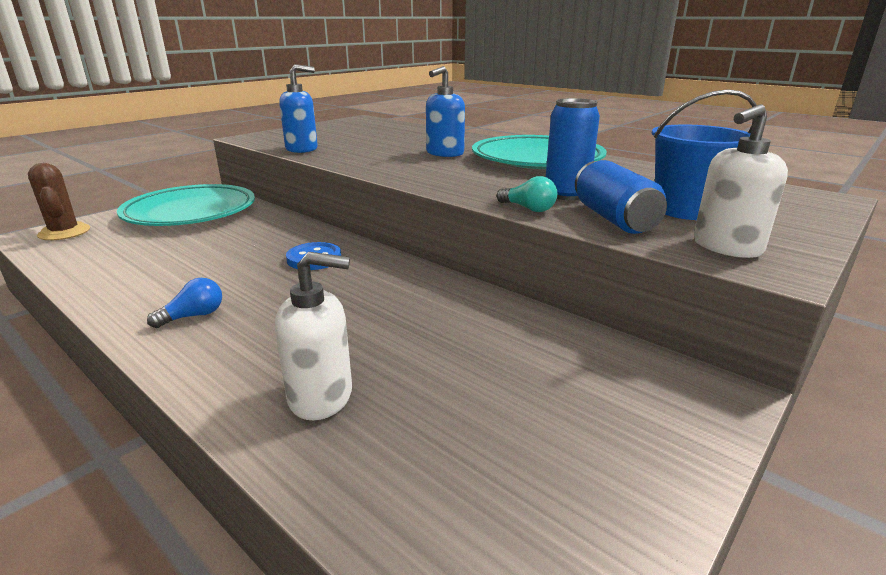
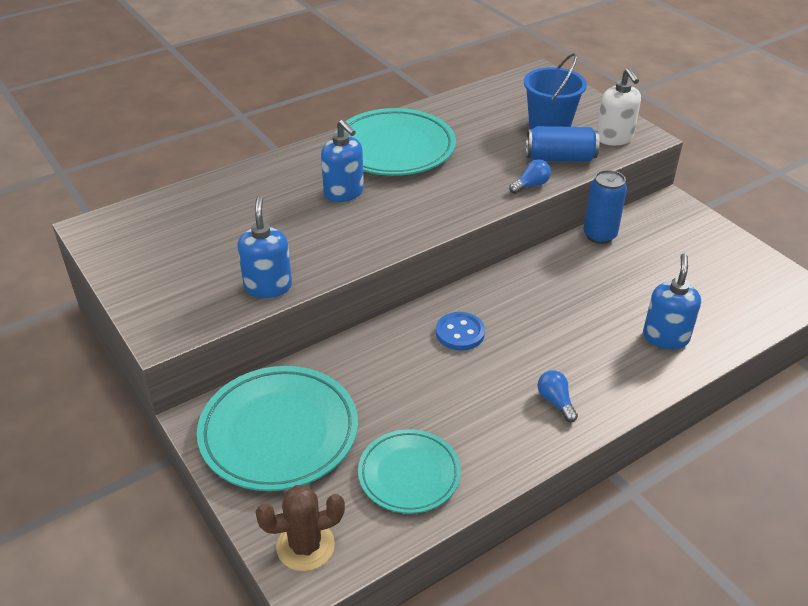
camera: 75 degrees left, 15 degrees up
(118, 256) = (409, 474): none -> turquoise plate
(321, 397) = (665, 337): white soap dispenser -> blue soap dispenser
(528, 209) = (531, 185): turquoise light bulb -> blue light bulb
(566, 195) = (503, 162): blue can -> blue can (599, 235)

